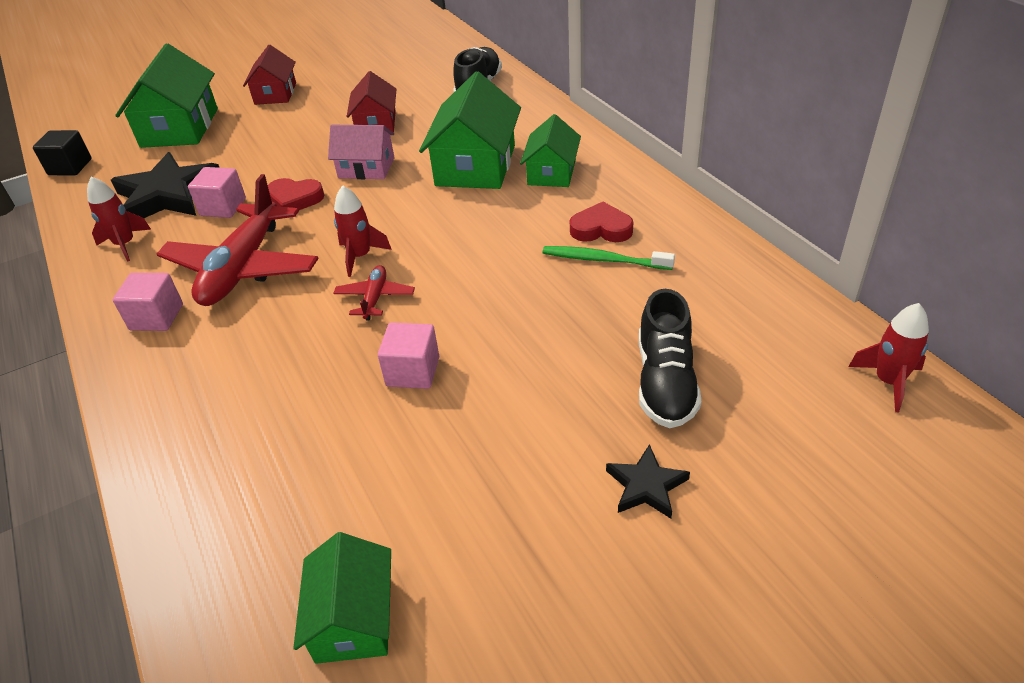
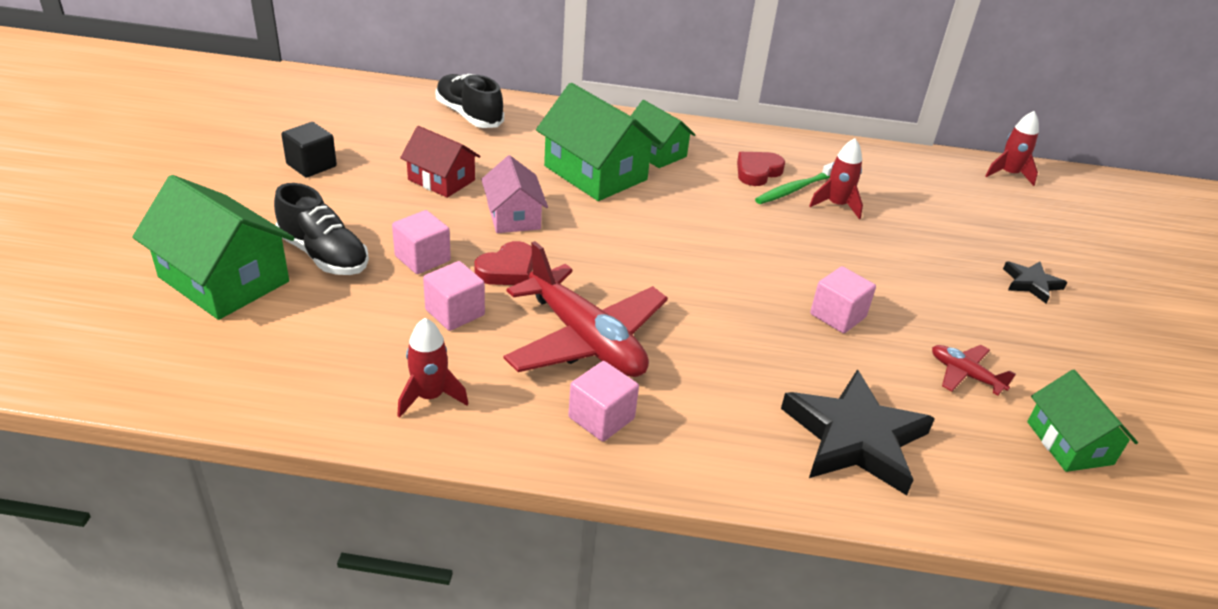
camera: 60 degrees left, 5 degrees down
(70, 167) = (165, 384): black cube -> black cube (311, 165)
(168, 195) = (368, 336): black star -> black star (854, 438)
(272, 166) = (422, 258): none -> pink cube
(275, 93) = (268, 200): red house -> none
(353, 618) = (1069, 443): green house -> green house turned 45 degrees clockwise
(360, 256) = (653, 276): red rocket -> red rocket (836, 205)
(366, 168) = (513, 216): pink house -> pink house turned 60 degrees counterclockwise
(375, 298) = (723, 293): red plane -> red plane (965, 375)
(665, 382) = (945, 232): black shoe -> black shoe (324, 255)

